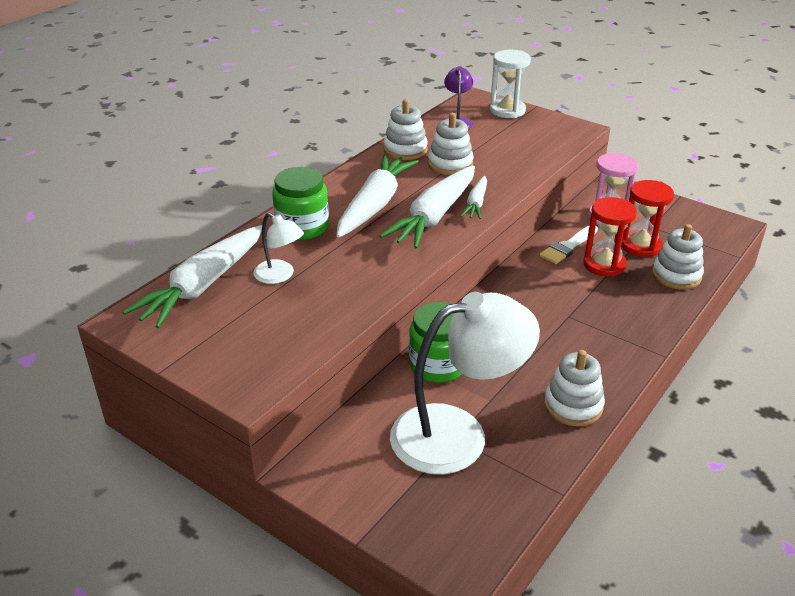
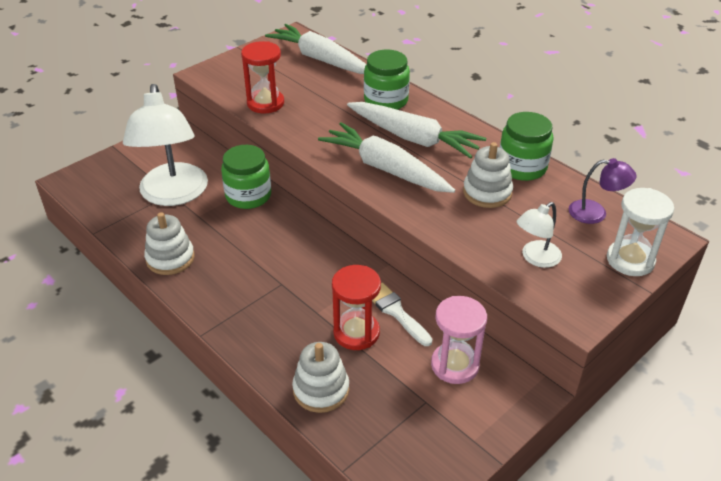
camera: 100 degrees right, 5 degrees up
(280, 276) = (321, 88): white lamp -> white lamp (535, 258)
(405, 150) = (522, 167): white stacking toy -> green jar
(476, 203) = (403, 197): white carrot -> none
(640, 246) = (386, 376): red hourglass -> red hourglass (265, 103)

